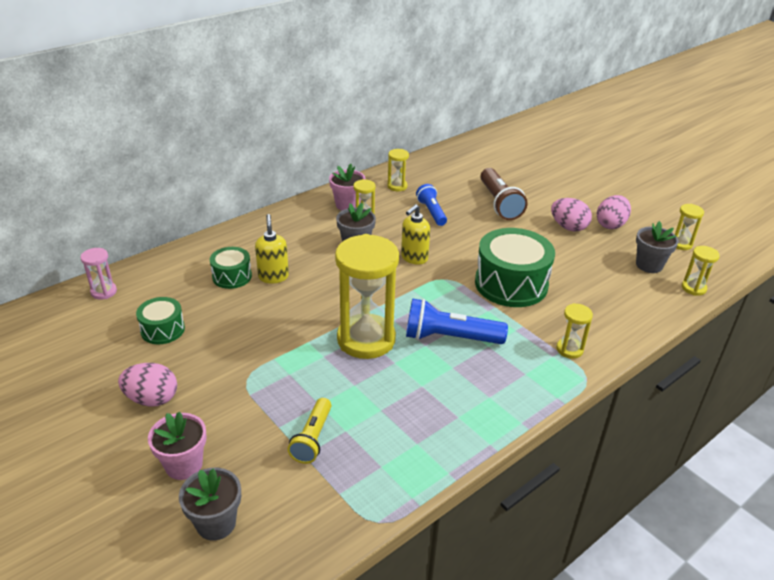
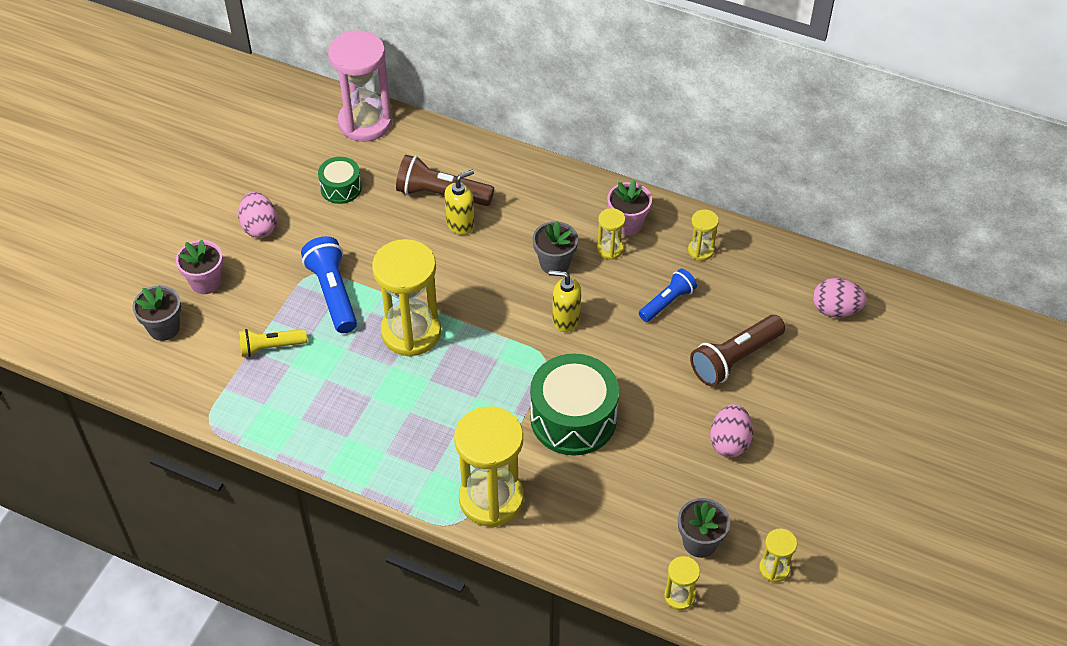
camera: 65 degrees right, 15 degrees up
(104, 292) = (365, 123): pink hourglass -> pink hourglass, size x2.19
(232, 276) = (441, 194): green drum -> brown flashlight
(450, 338) = (451, 395): blue flashlight -> blue flashlight (333, 293)
(569, 349) = (491, 499): yellow hourglass -> yellow hourglass, size x2.19
(610, 225) = (767, 484): pink egg -> pink egg (835, 310)

